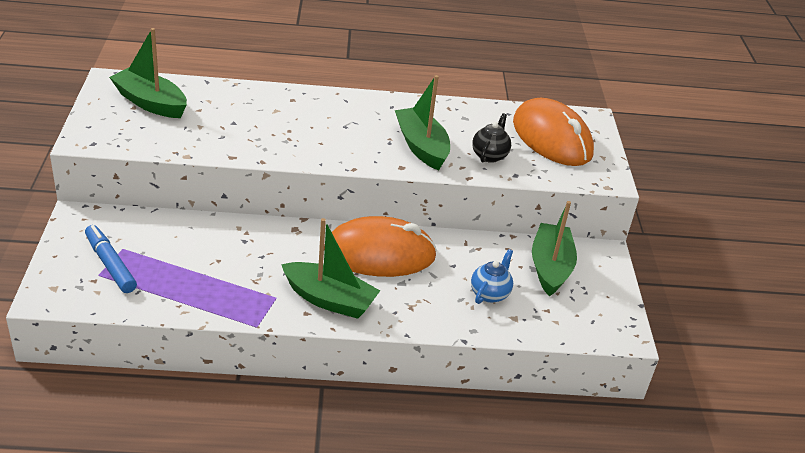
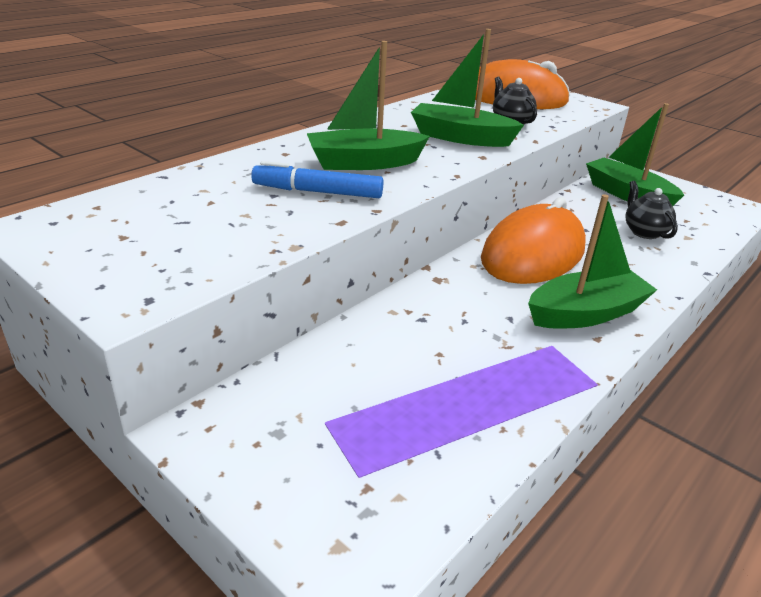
camera: 45 degrees left, 5 degrees down
(110, 265) = (349, 451): blue marker -> blue marker (318, 192)
(150, 103) = (137, 222): green boat -> green boat (364, 163)
(490, 293) = (644, 232): blue teapot -> black teapot

